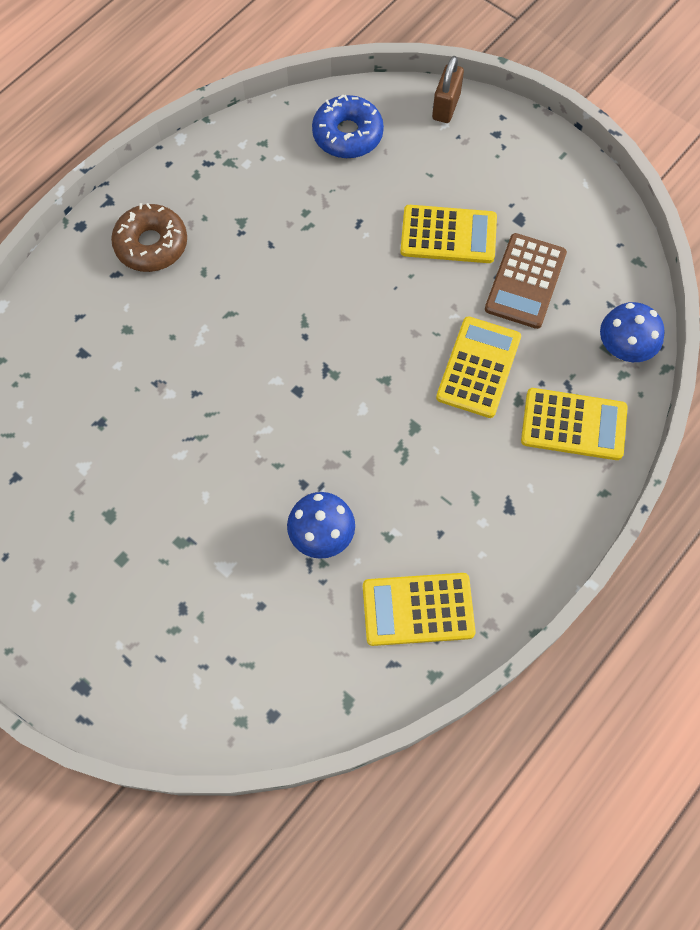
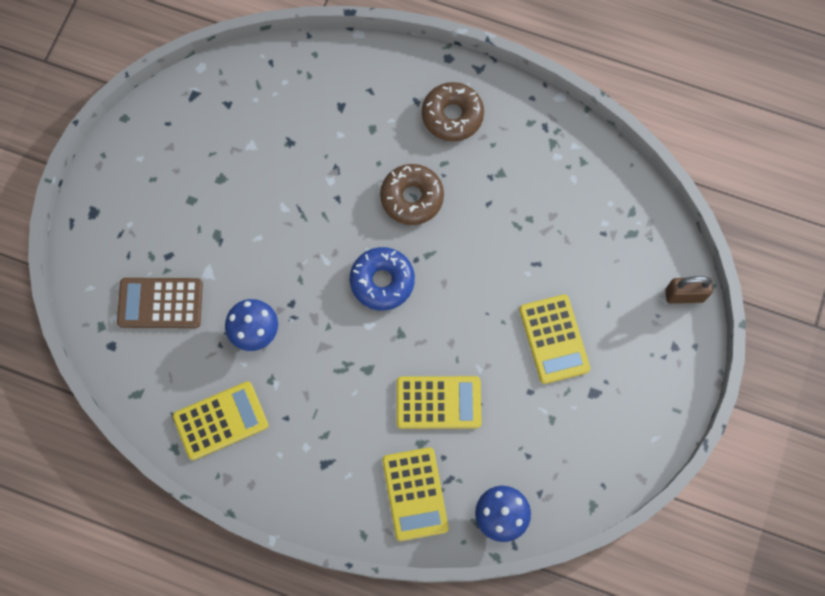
camera: 70 degrees right, 5 degrees up
(230, 316) = (412, 198): none -> brown donut
(347, 134) = (620, 224): blue donut -> blue donut (382, 281)
(418, 609) = (221, 421): yellow calculator -> yellow calculator turned 90 degrees clockwise
(525, 281) = (534, 416): brown calculator -> brown calculator (160, 303)

